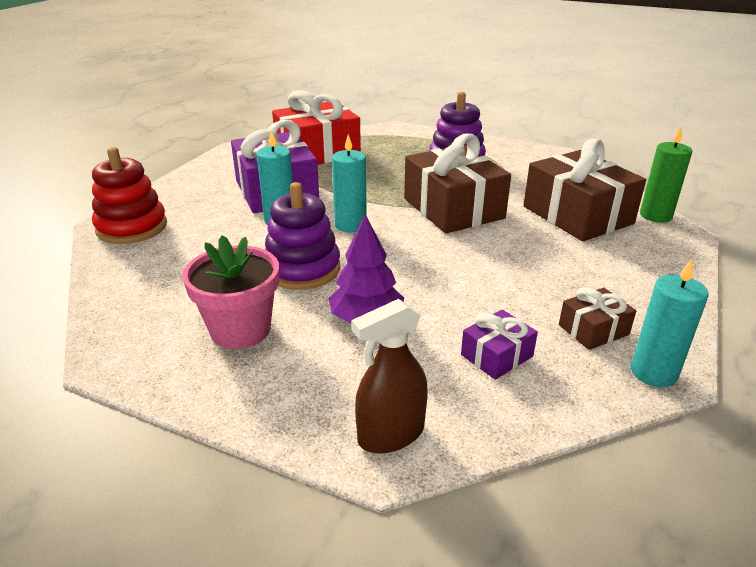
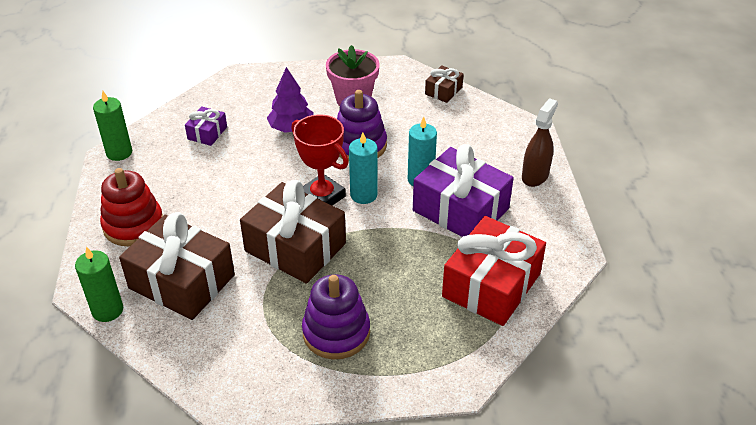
camera: 150 degrees right, 10 degrees up
(132, 227) = (511, 134): red stacking toy -> red stacking toy (133, 225)
(391, 434) = (241, 84): brown spray bottle -> brown spray bottle (535, 176)
(394, 236) = (322, 197): none -> red trophy
(593, 330) = (155, 167): brown gift -> brown gift (443, 91)
(653, 372) = (119, 152): turquoise candle -> green candle

